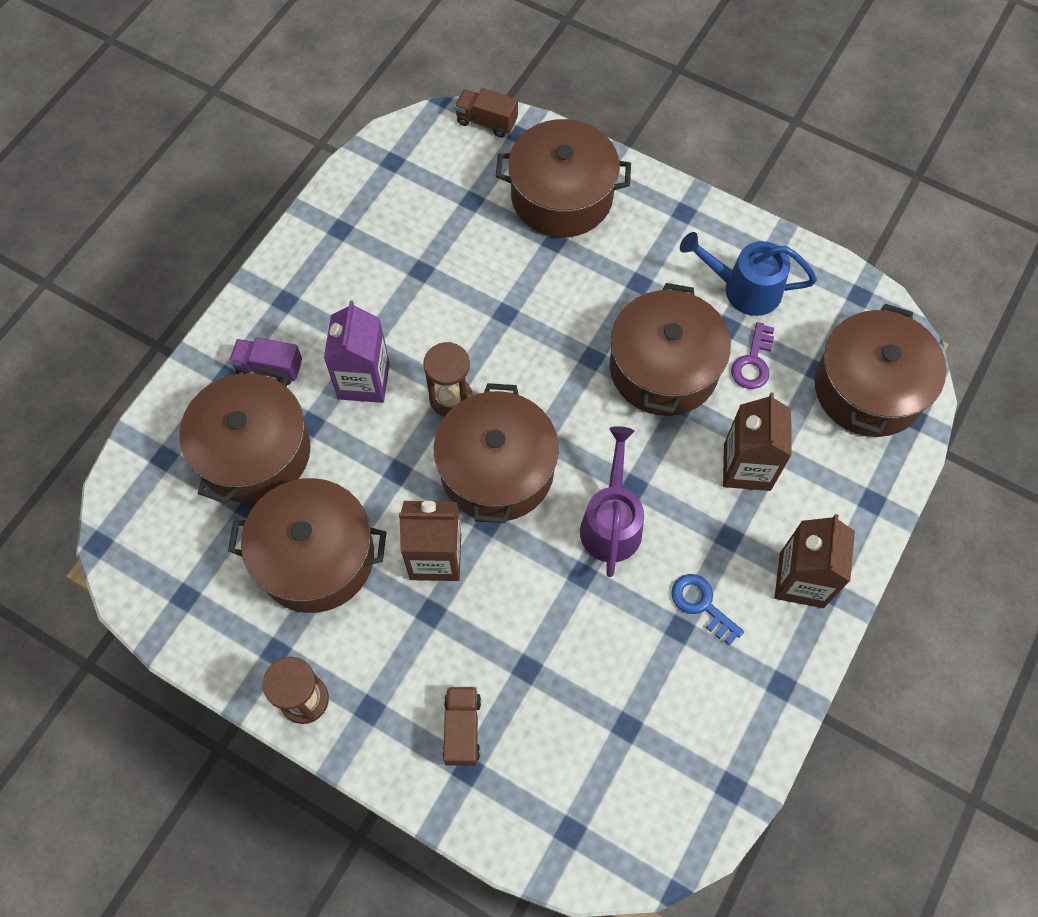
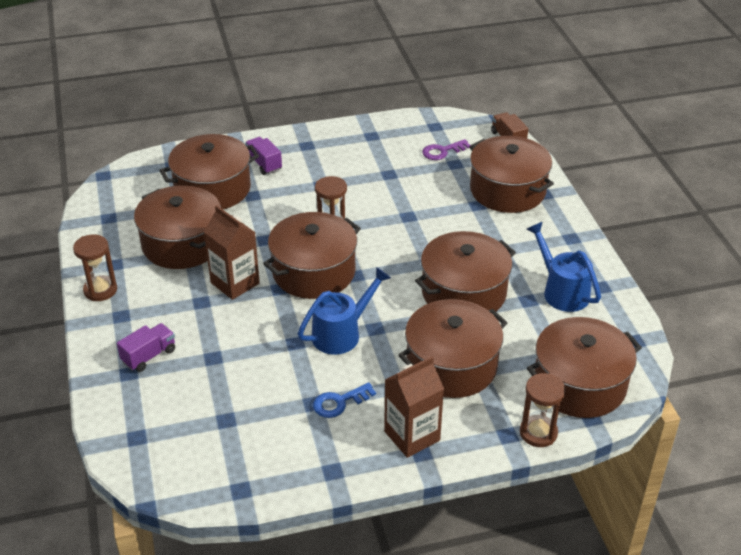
camera: 45 degrees right, 25 degrees down
(364, 380) = (300, 196): purple carton -> none
(462, 729) = (149, 356): brown truck -> purple truck
(611, 521) = (342, 333): purple watering can -> blue watering can
(701, 605) = (339, 402): blue key -> blue key turned 120 degrees counterclockwise
(747, 467) = (451, 365): brown carton -> brown pot
(753, 362) = (521, 325): purple key -> purple key (442, 151)
(892, 475) = (538, 433): none -> brown hourglass

